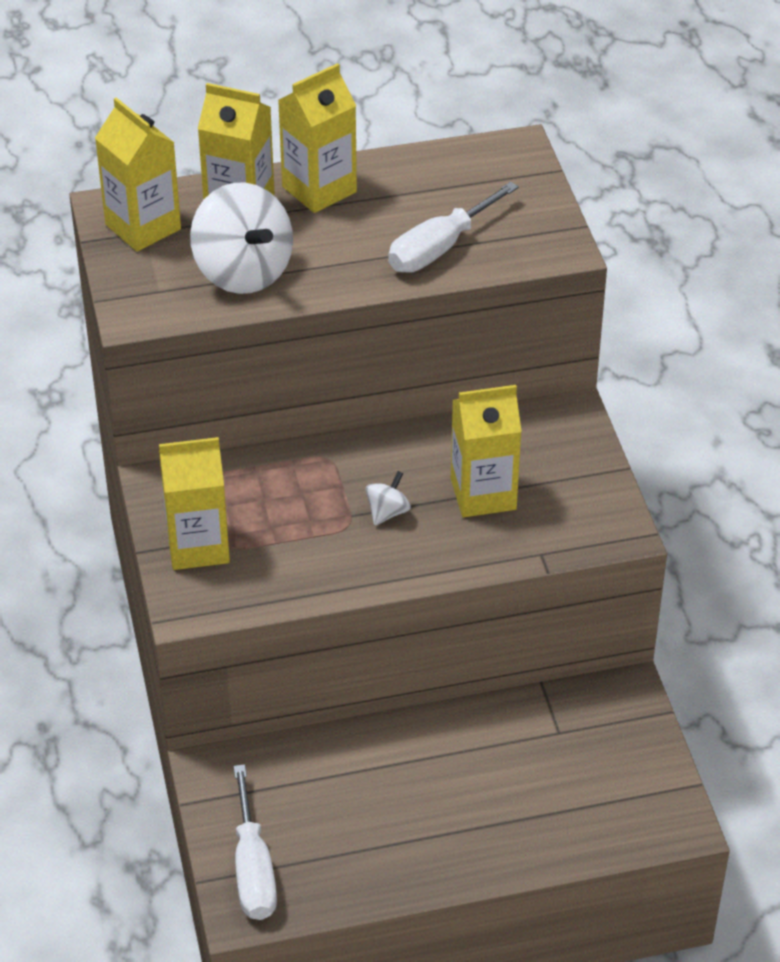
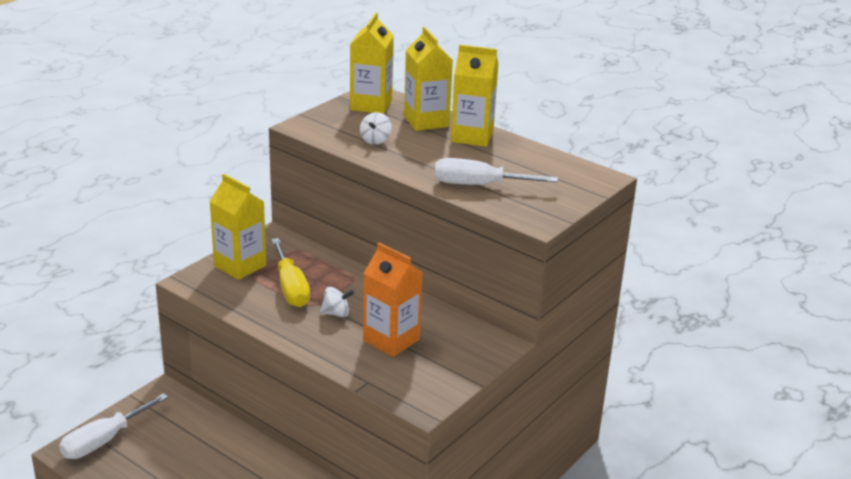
camera: 50 degrees right, 15 degrees down
(243, 272) = (375, 140): white spinning top -> white spinning top, size x0.45
(294, 524) = (291, 288): none -> yellow screwdriver
(483, 494) = (391, 340): yellow carton -> orange carton

